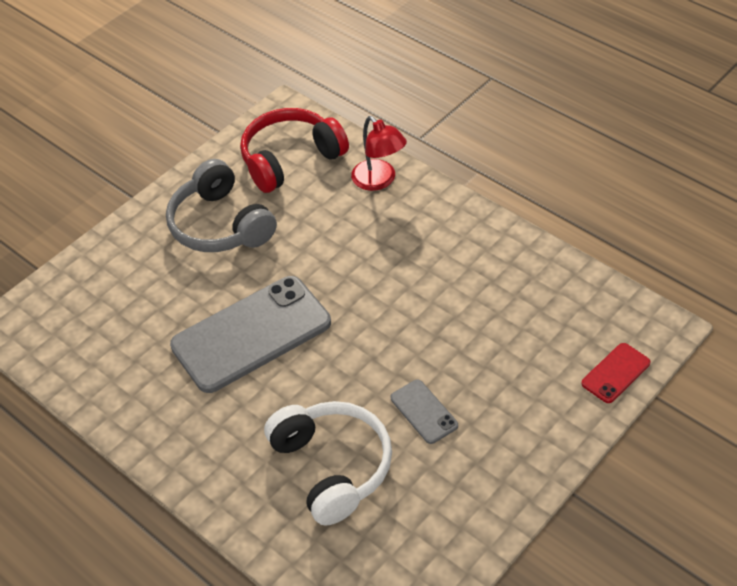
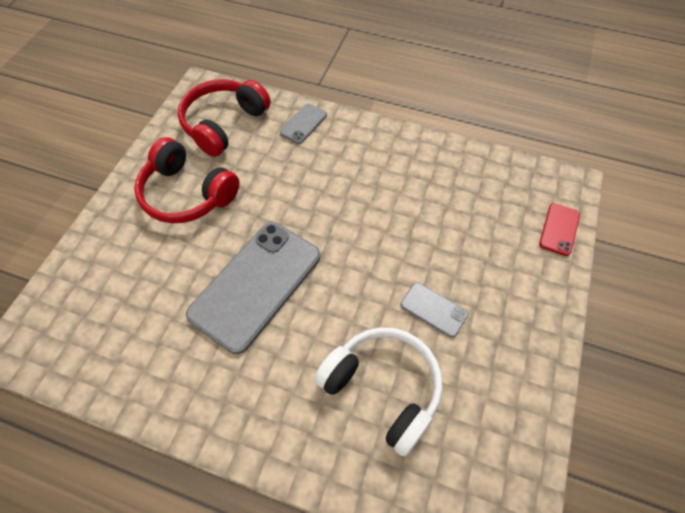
camera: 25 degrees left, 10 degrees up
(220, 225) = (187, 194): grey headphones -> red headphones
(379, 181) = (303, 124): red lamp -> grey phone

